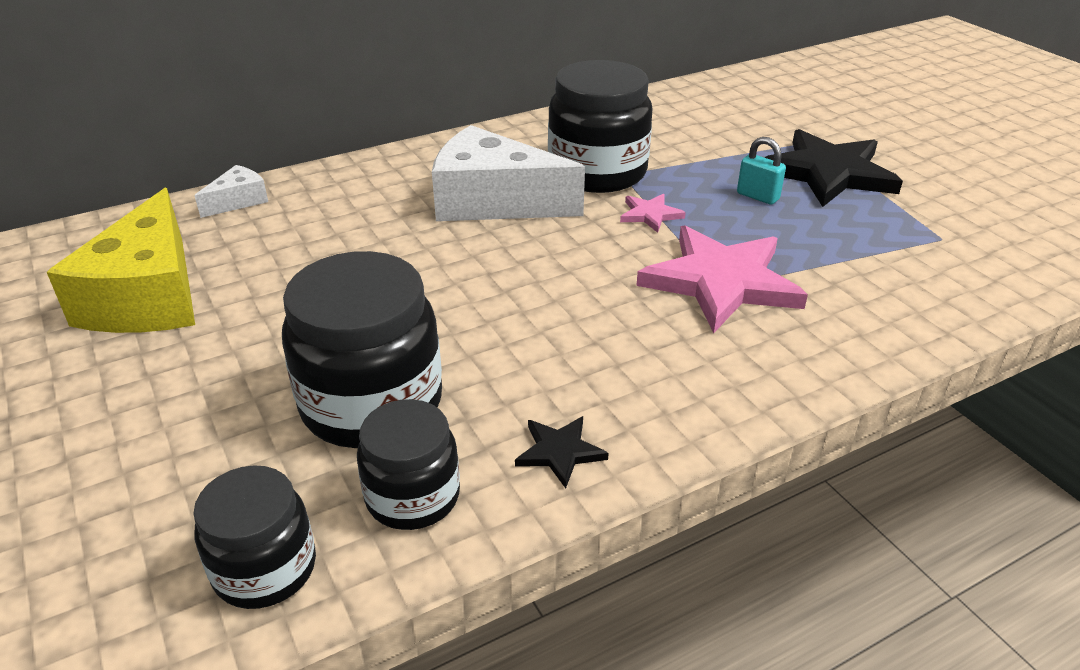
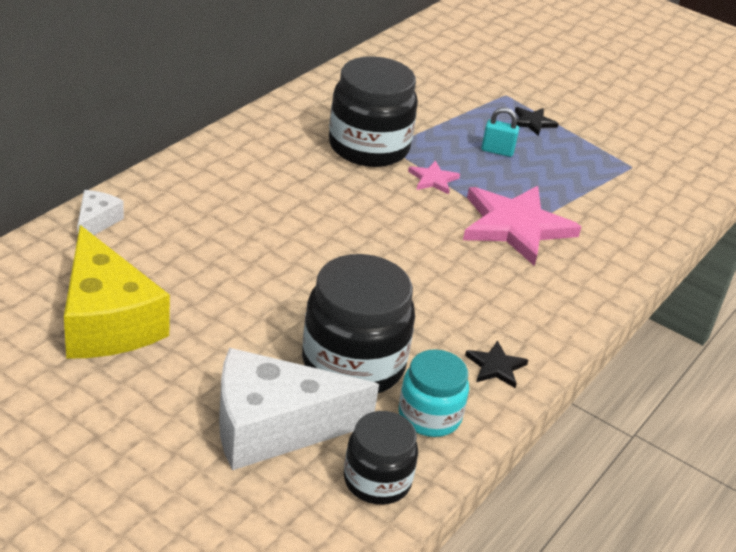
camera: 30 degrees left, 0 degrees up
(413, 497) = (429, 416): black jar -> turquoise jar
(493, 202) = (309, 187): white cheese -> white cheese (273, 427)
(828, 173) = (532, 122): black star -> black star, size x0.45

